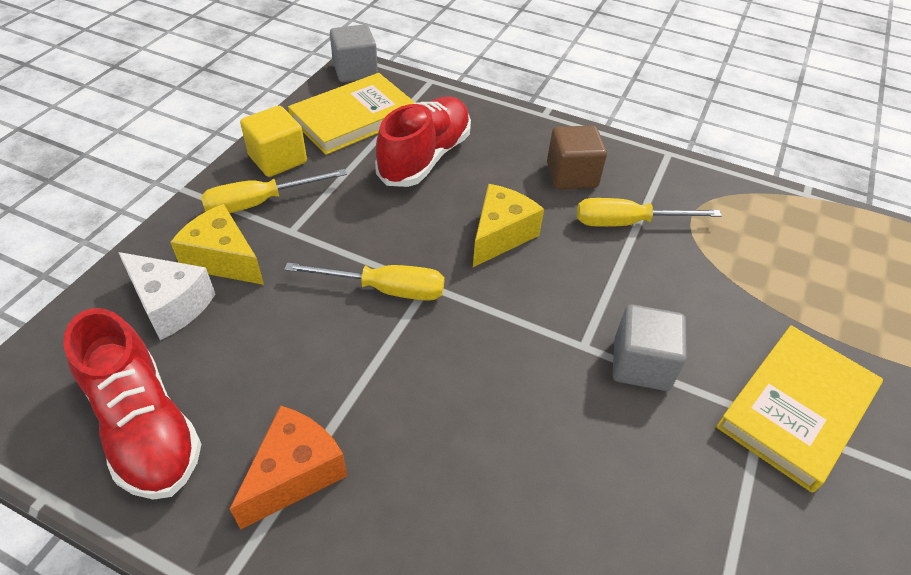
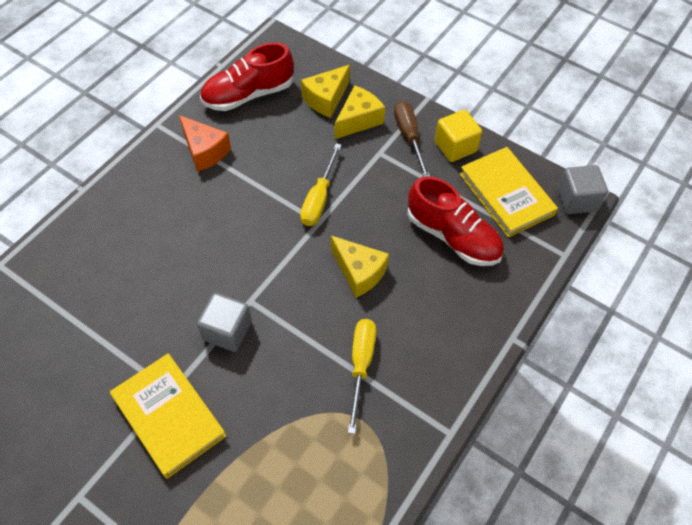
camera: 100 degrees right, 10 degrees up
(171, 305) = (326, 99): white cheese -> yellow cheese
(260, 203) = (409, 137): yellow screwdriver -> brown screwdriver
(571, 175) = (423, 339): brown cube -> none

